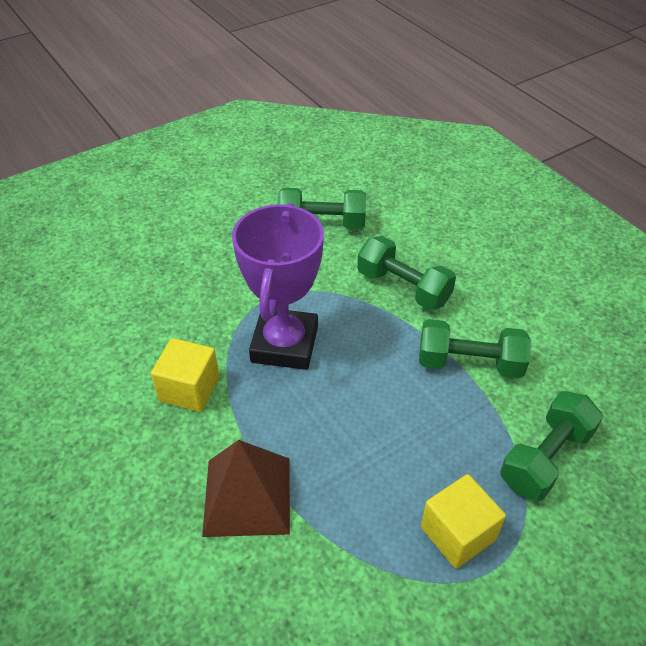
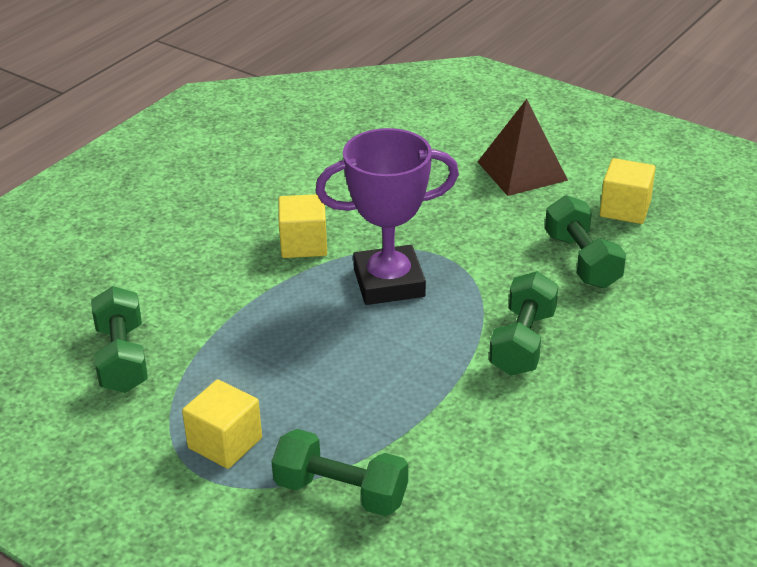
camera: 70 degrees right, 10 degrees down
(247, 496) = (210, 308): brown pyramid -> brown pyramid (522, 170)
(273, 181) = (625, 209): none -> yellow cube
(469, 363) = (440, 414): green dumbbell -> green dumbbell (122, 358)

